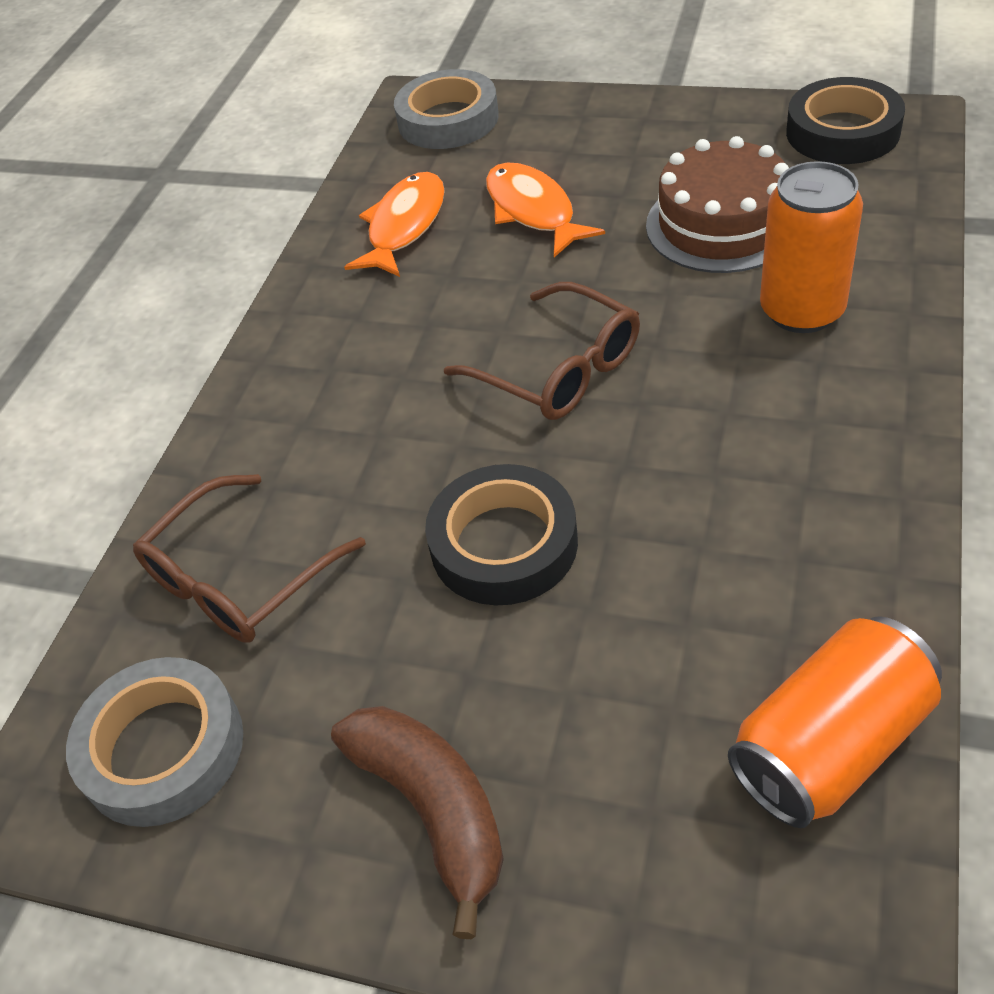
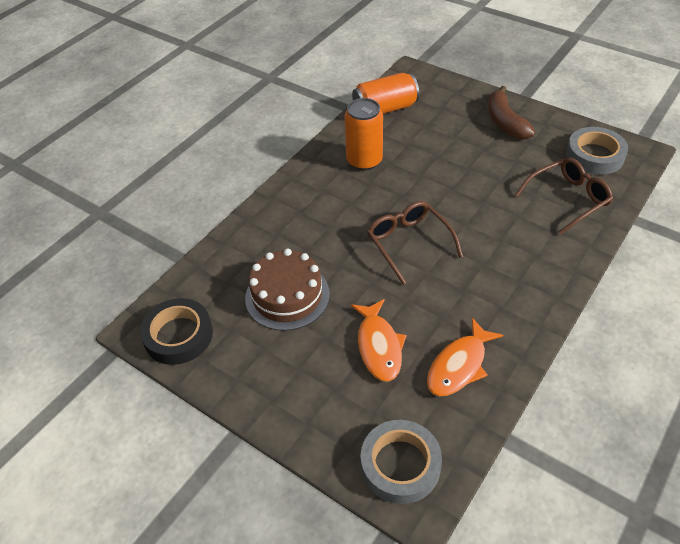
camera: 165 degrees left, 0 degrees up
(504, 544) = (459, 182): black tape -> none
(802, 311) = (289, 235): orange can -> orange can (364, 161)

